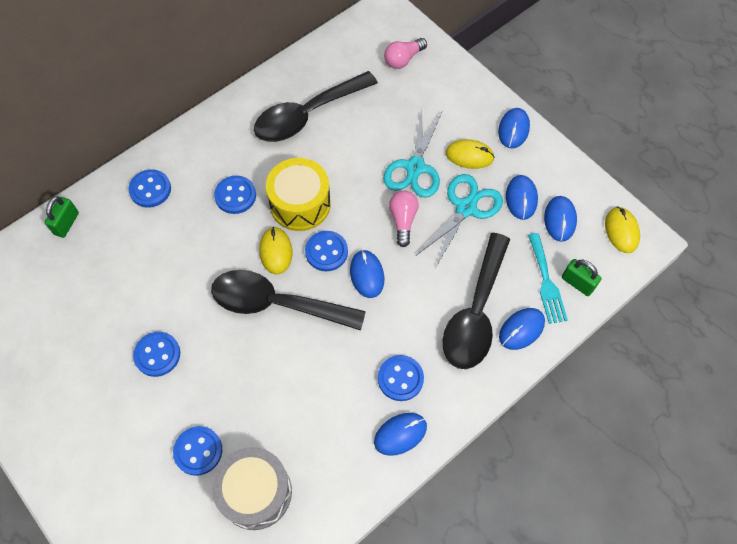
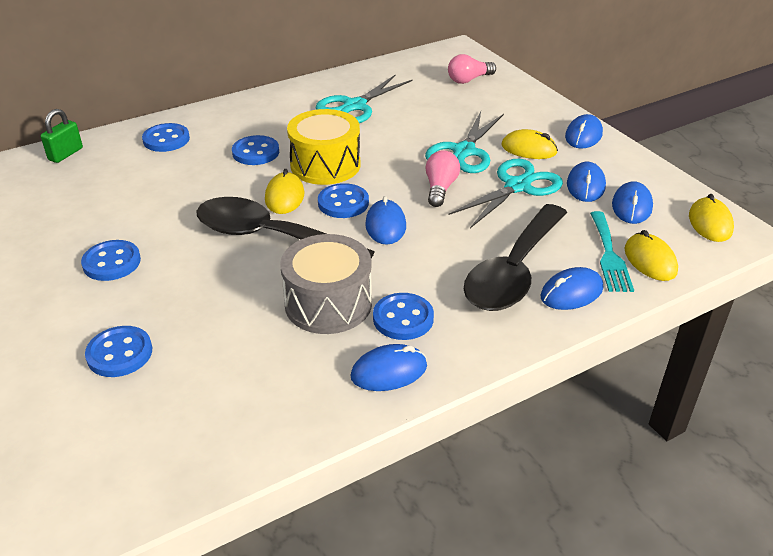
camera: 10 degrees right, 25 degrees down
(256, 492) = (176, 404): grey drum -> grey drum (328, 303)
(307, 115) = (354, 106): black spoon -> turquoise scissors
(577, 283) = (650, 260): green padlock -> yellow mouse

